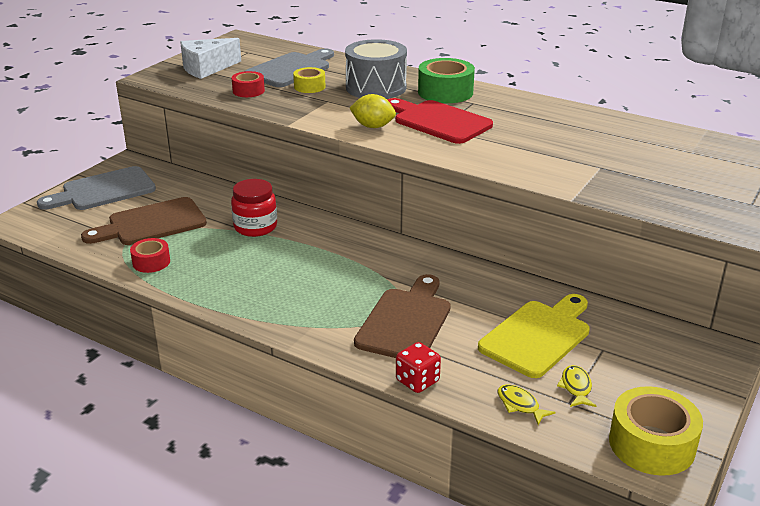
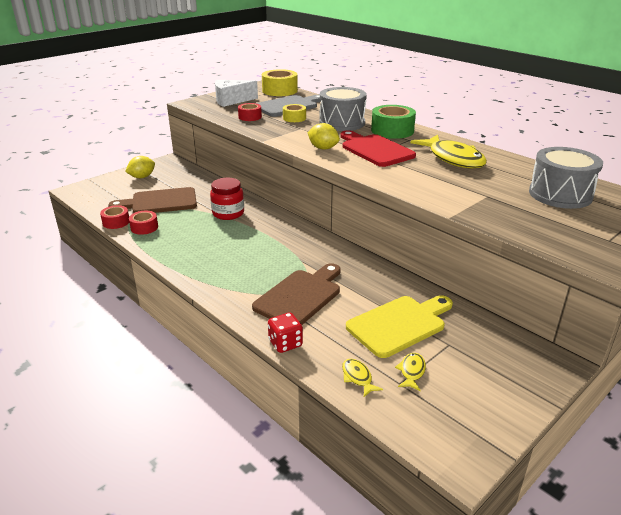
camera: 15 degrees right, 0 degrees up
(103, 190) = (142, 177): grey cutting board -> yellow lemon
(106, 260) = (116, 222): none -> red tape
(538, 123) = (453, 159): none -> yellow fish
(651, 444) = (456, 433): yellow tape -> yellow tape (280, 90)
(678, 155) = (560, 194): none -> grey drum

